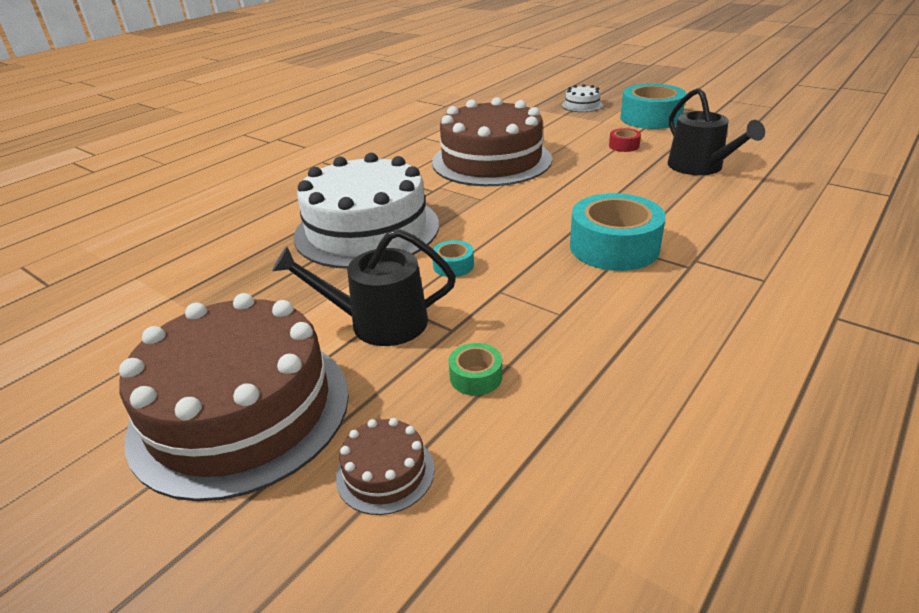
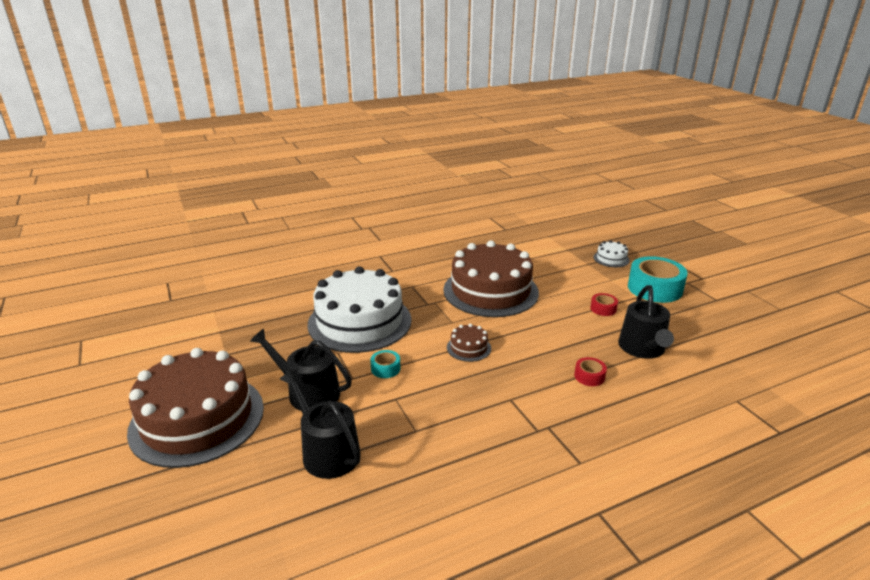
camera: 25 degrees right, 5 degrees down
(385, 472) = (232, 486): brown cake -> brown cake (468, 348)
(476, 377) = (327, 451): green tape -> black watering can
(614, 247) = (502, 394): turquoise tape -> none
(680, 204) = (589, 376): none -> red tape

